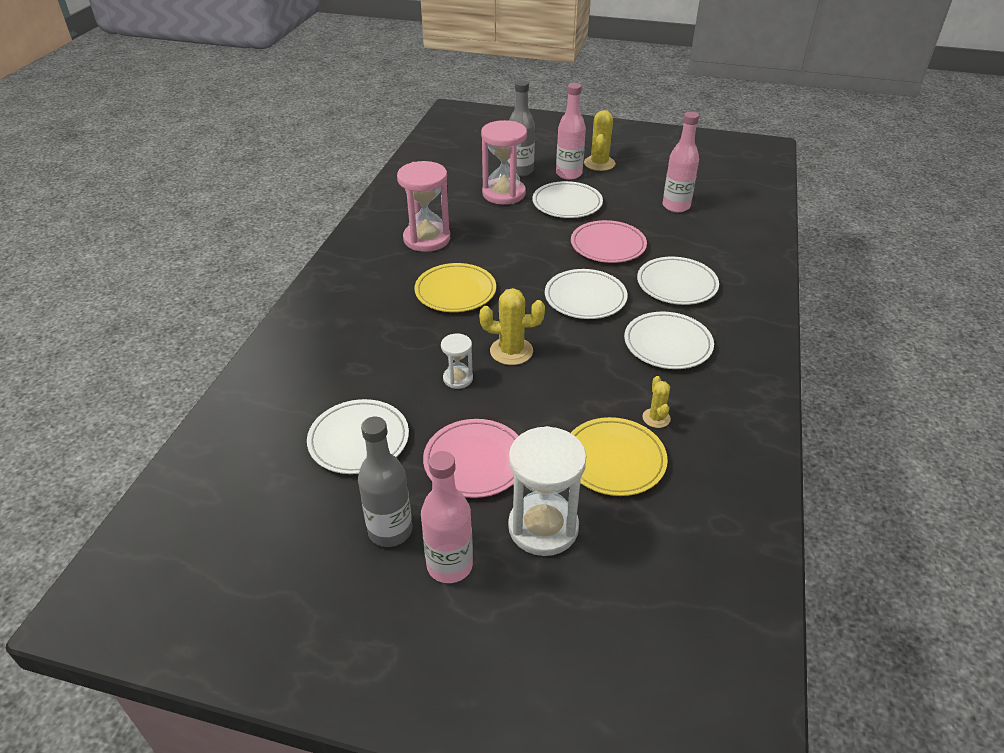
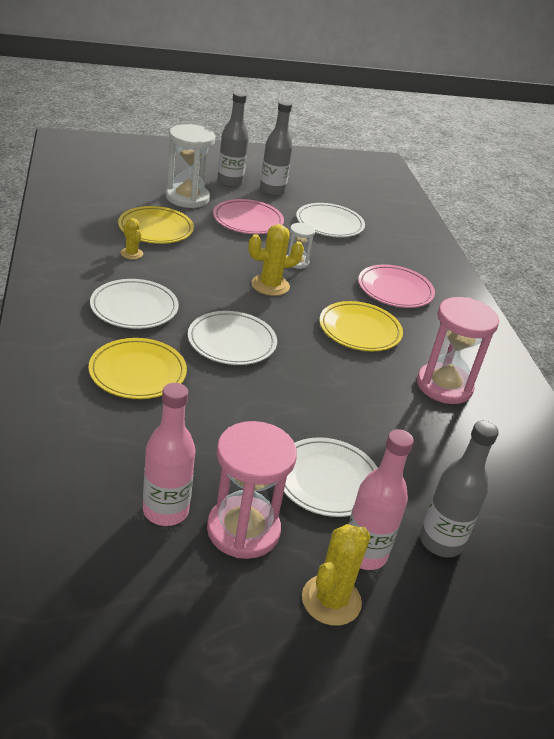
camera: 150 degrees right, 5 degrees down
(449, 565) = (230, 182): pink bottle -> grey bottle
(503, 194) = (423, 481): pink hourglass -> pink hourglass (243, 530)
(599, 163) = (331, 600): yellow cactus -> yellow cactus turned 45 degrees clockwise
(608, 245) = (237, 414): pink plate -> pink plate (395, 290)
(677, 284) = (138, 372): white plate -> yellow plate

